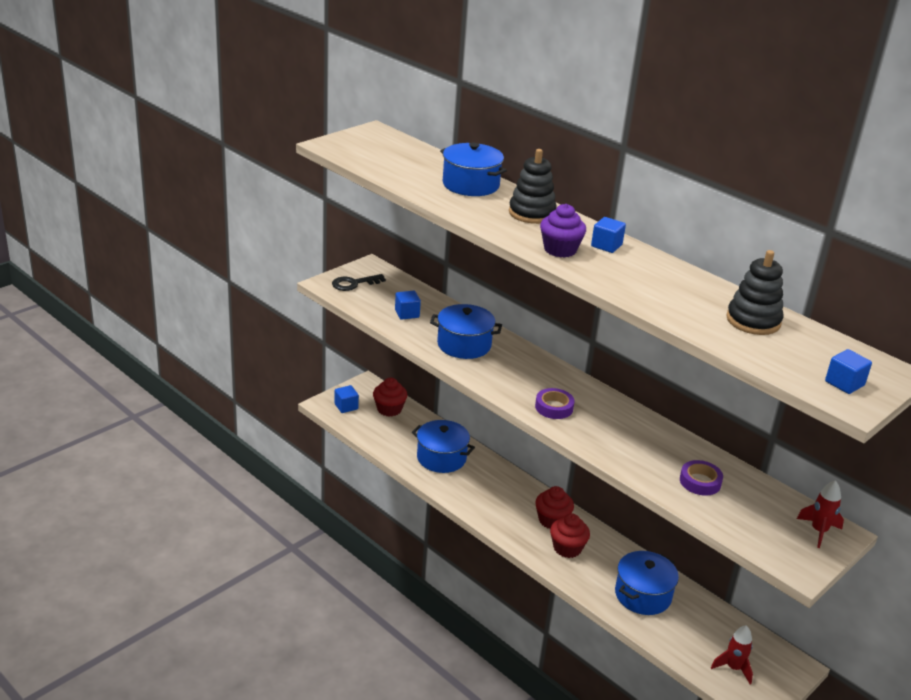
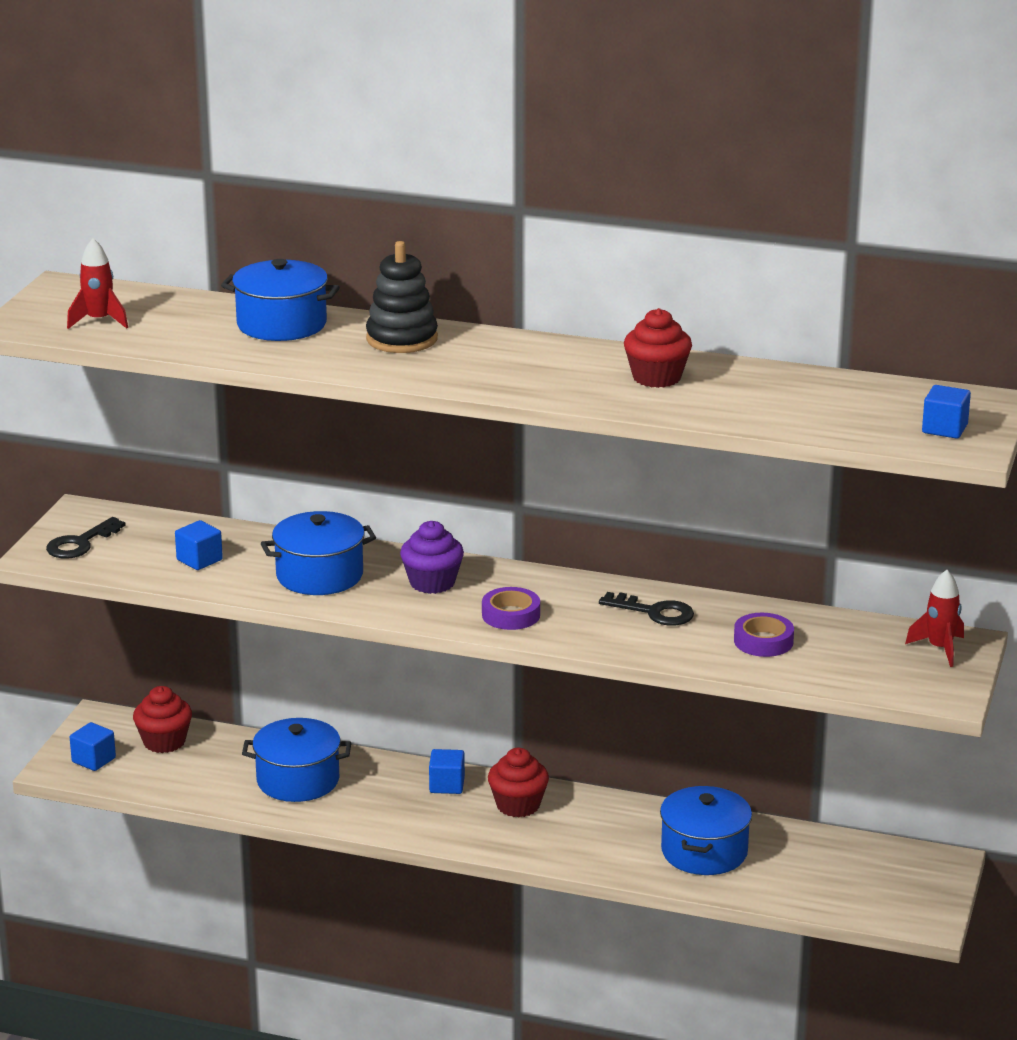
camera: 25 degrees left, 5 degrees down
(560, 250) = (484, 374): purple cupcake -> purple cupcake (432, 583)
(567, 548) = (564, 832): red cupcake -> red cupcake (656, 377)
(606, 245) = (537, 353): blue cube -> blue cube (447, 785)
(644, 436) = (654, 612): none -> black key
(733, 668) = (873, 892): red rocket -> red rocket (99, 321)
(753, 321) = (790, 391): black stacking toy -> none

